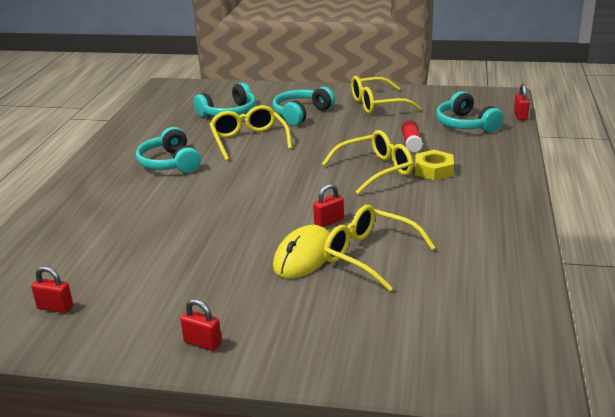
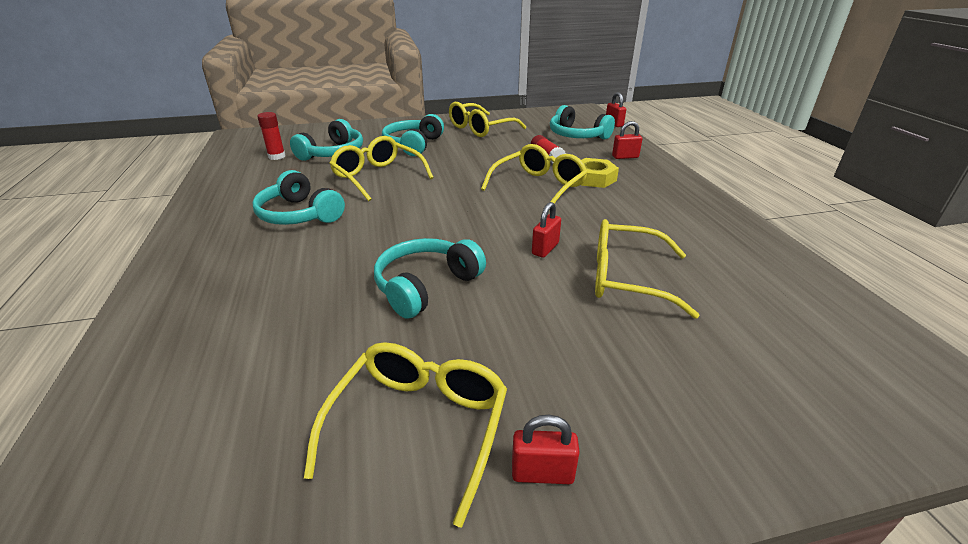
camera: 25 degrees left, 5 degrees up
(55, 307) = (247, 482): red padlock -> red padlock (625, 157)
(155, 305) = (419, 425): none -> yellow glasses
(183, 110) = (277, 156): none -> red glue stick
(219, 231) = (426, 286): none -> turquoise headphones
(303, 256) = (557, 297): yellow mouse -> none

